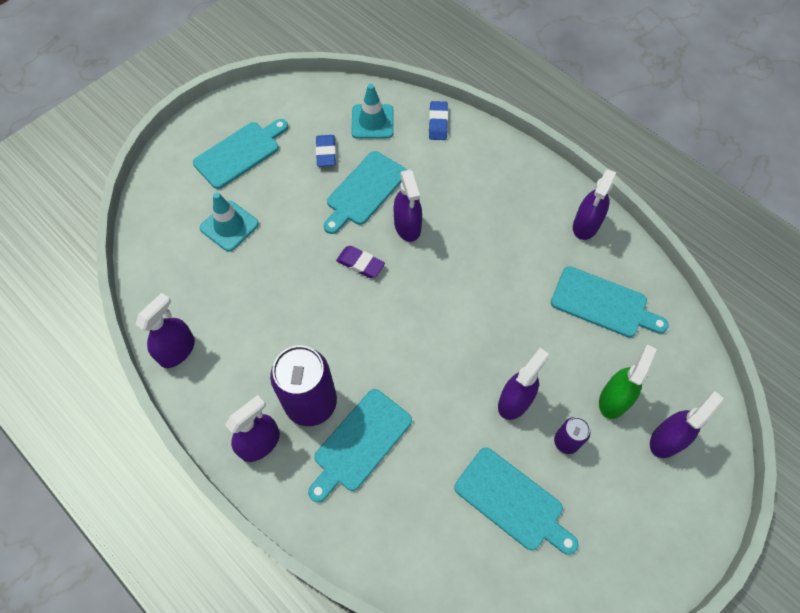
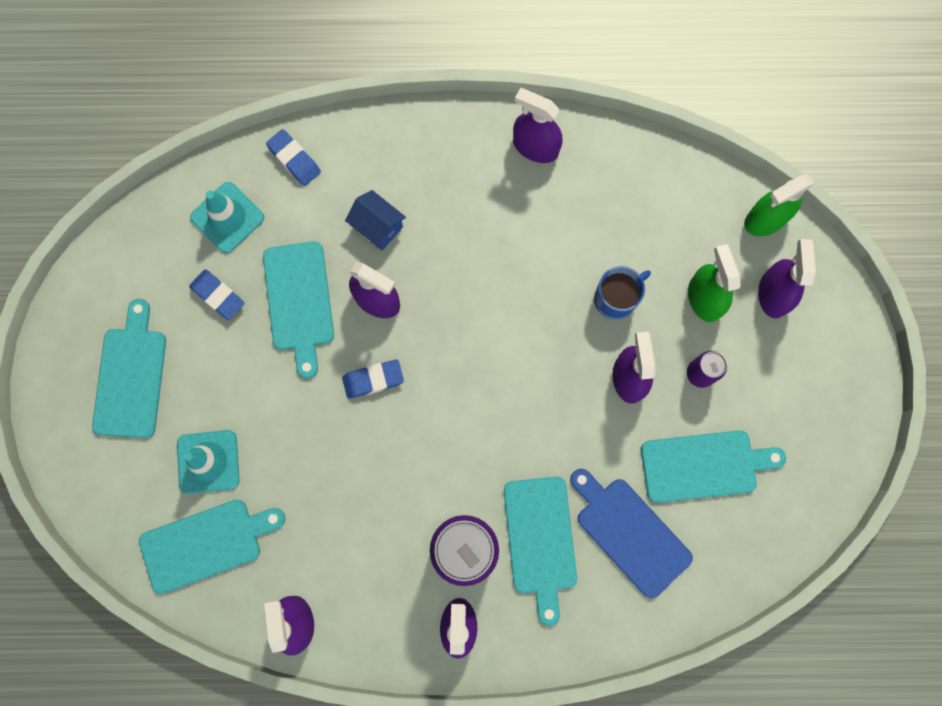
camera: 45 degrees left, 15 degrees up
(360, 264) = (373, 380): purple eraser -> blue eraser
(420, 494) = (629, 533): none -> blue cutting board
(448, 190) = (378, 227): none -> blue house
(553, 348) = (616, 298): none -> blue mug
(586, 225) = (535, 147): purple spray bottle -> purple spray bottle turned 135 degrees clockwise
(603, 303) = (619, 215): turquoise cutting board -> turquoise cutting board (206, 543)
(705, 389) = (765, 219): none -> green spray bottle

